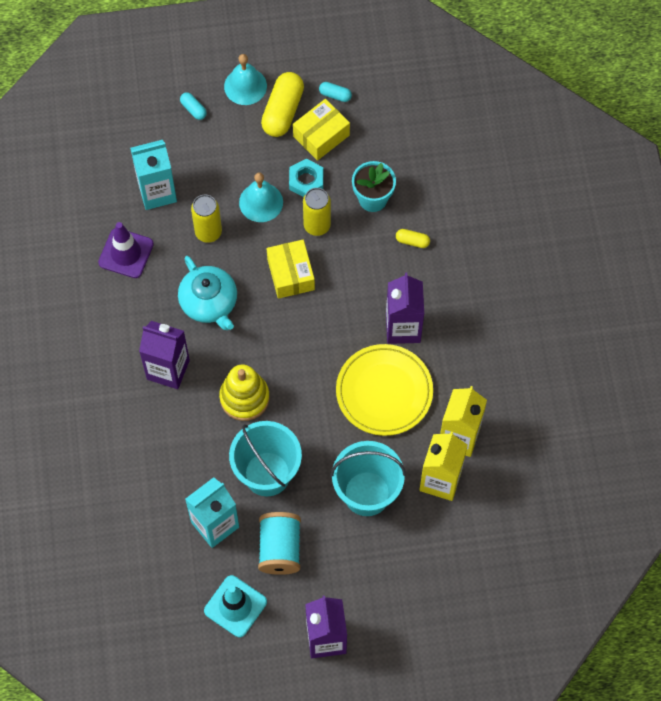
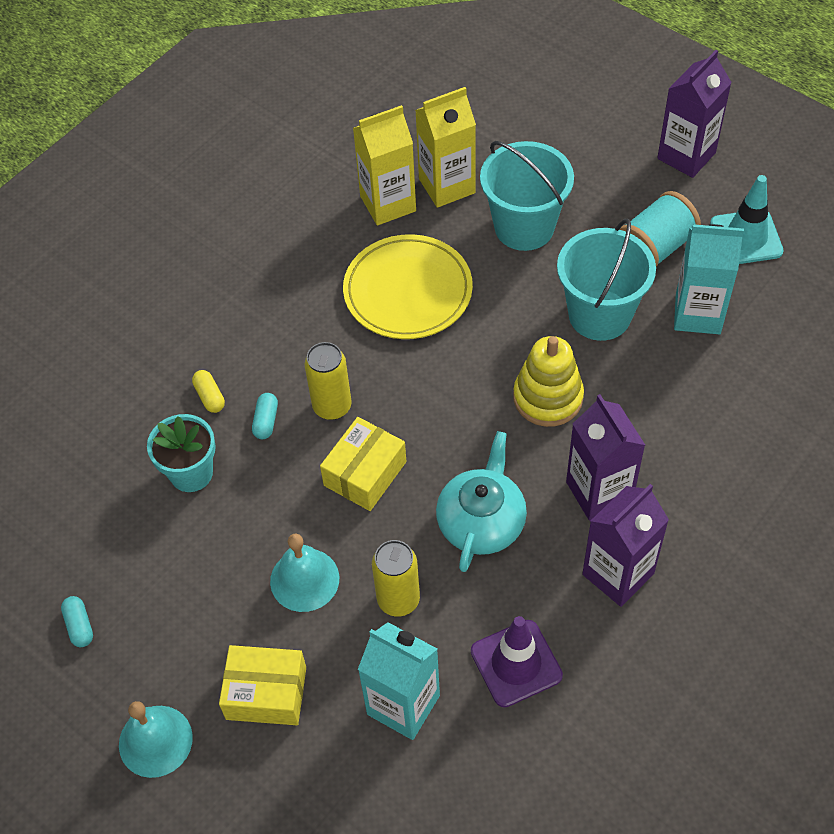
camera: 130 degrees left, 10 degrees down
(193, 109) = (246, 772): turquoise capsule -> turquoise capsule (266, 421)
(283, 111) = (155, 664): yellow capsule -> none
(306, 181) = (230, 557): turquoise nut -> none
(317, 225) = (279, 498): yellow can -> yellow can (332, 406)
(321, 136) = (153, 592): yellow box -> yellow box (266, 693)
(403, 328) = (321, 328): purple carton -> purple carton (618, 574)

